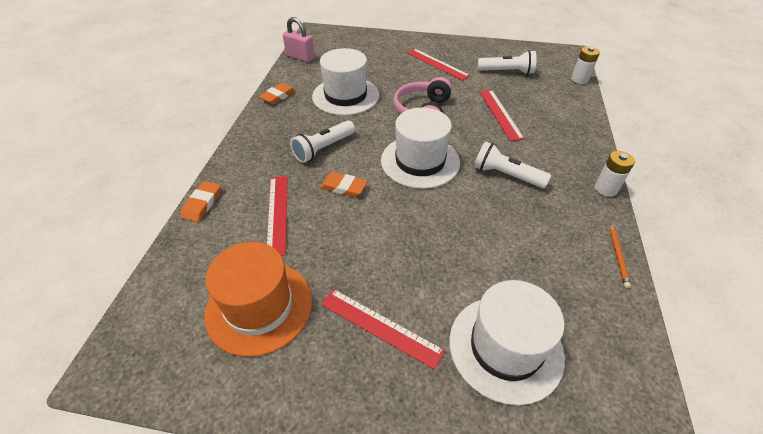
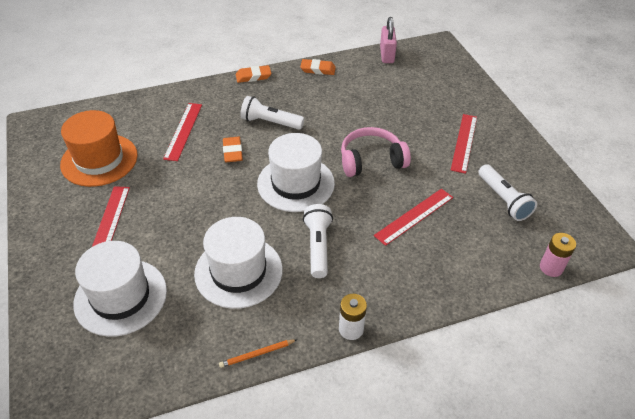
camera: 60 degrees right, 0 degrees up
(202, 203) = (171, 93): orange eraser -> orange eraser (253, 76)
(277, 213) = (183, 131): red ruler -> red ruler turned 45 degrees counterclockwise
(345, 96) = (352, 105): white hat -> white hat (238, 271)
(579, 79) = (551, 267): white battery -> pink battery

